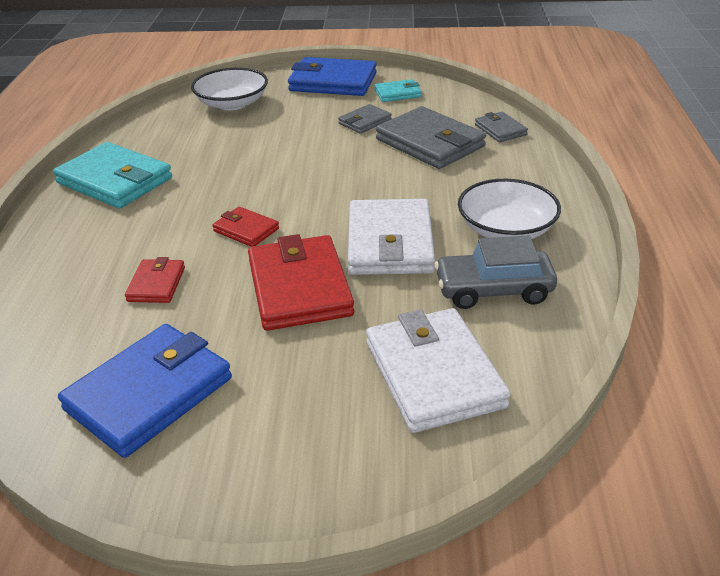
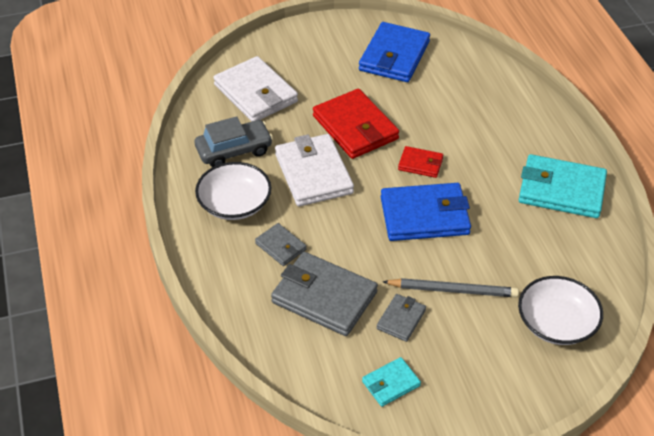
camera: 160 degrees right, 10 degrees up
(156, 284) = (445, 112): red wallet -> none
(303, 131) = (452, 290): none -> grey pencil
(333, 82) = (476, 393): blue wallet -> blue wallet (424, 216)
(500, 130) = (262, 334): grey wallet -> grey wallet (280, 246)

